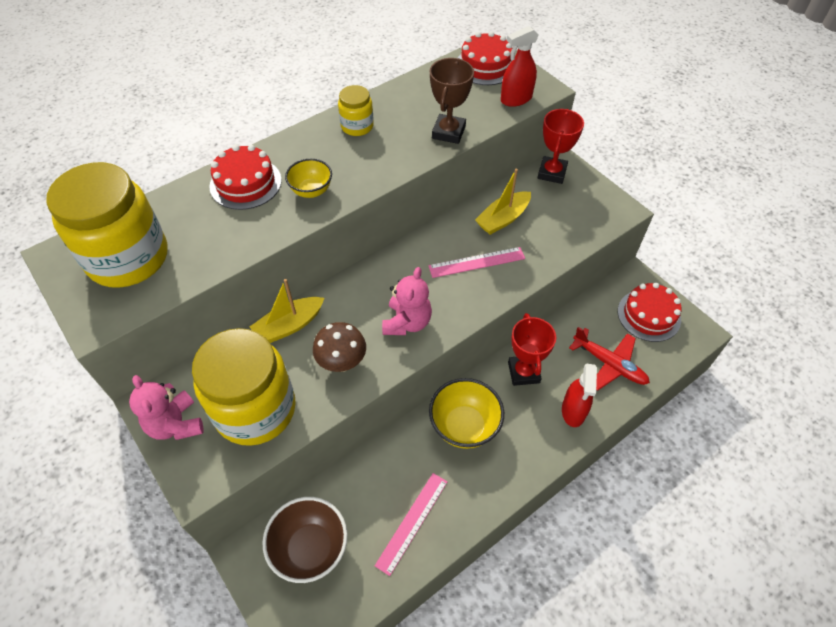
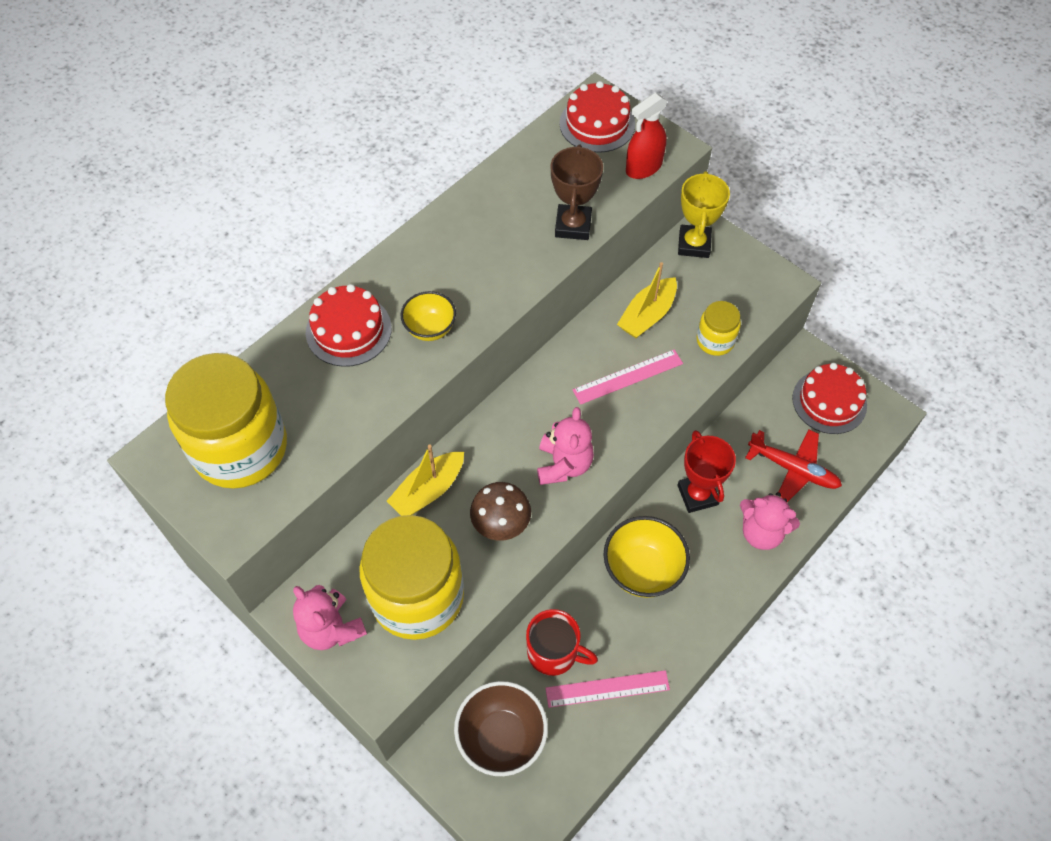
camera: 10 degrees left, 5 degrees up
(357, 126) = (461, 232): yellow jar -> yellow jar (715, 340)
(373, 482) = (554, 652): none -> red mug
(412, 522) = (607, 689): pink ruler -> pink ruler turned 60 degrees clockwise
(552, 173) = (694, 244): red trophy -> yellow trophy
(573, 411) = (761, 532): red spray bottle -> pink teddy bear

